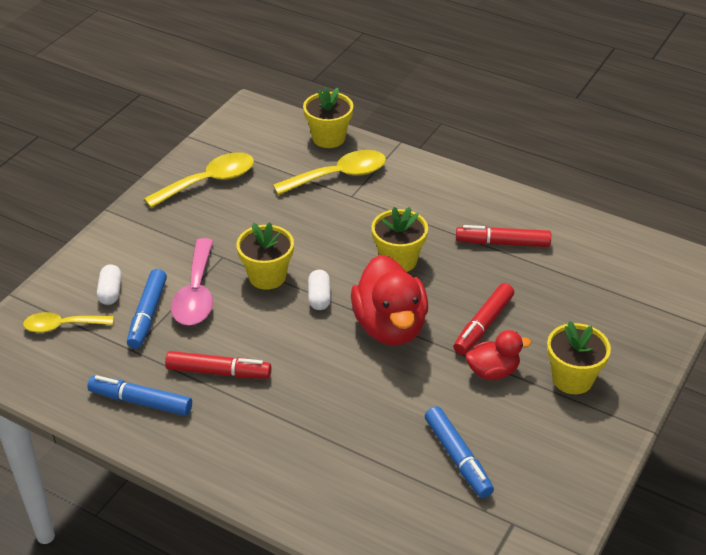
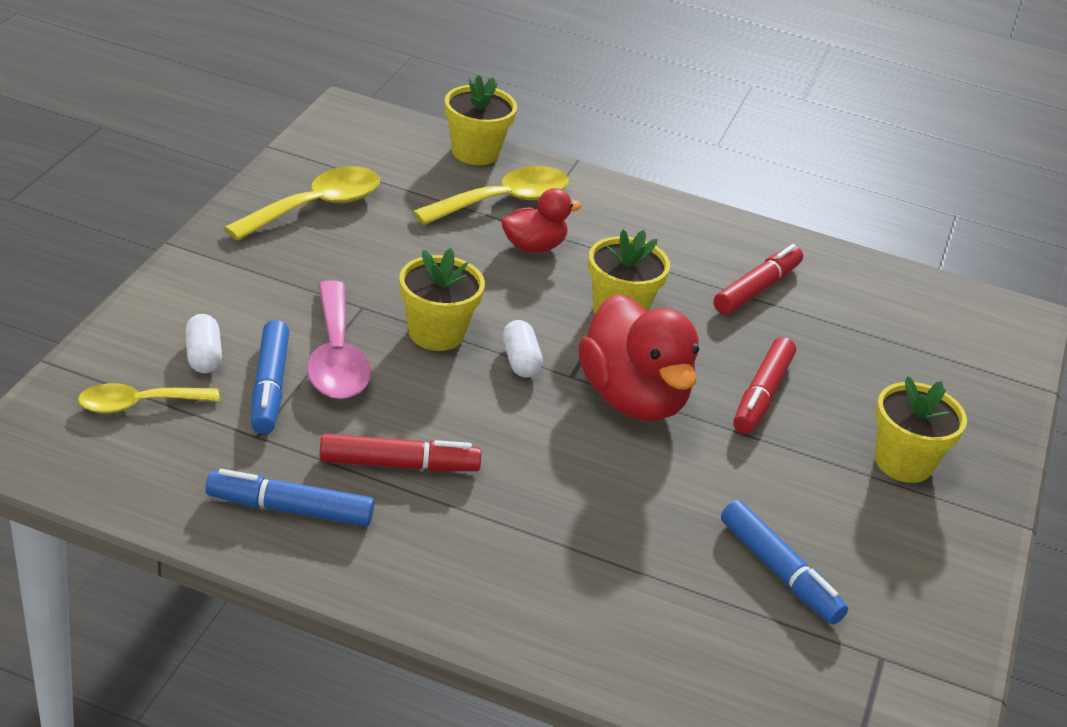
camera: 15 degrees left, 5 degrees down
(493, 371) = (793, 455): red duck -> red duck (533, 246)
(503, 243) = (756, 289): red marker -> red marker turned 135 degrees clockwise

